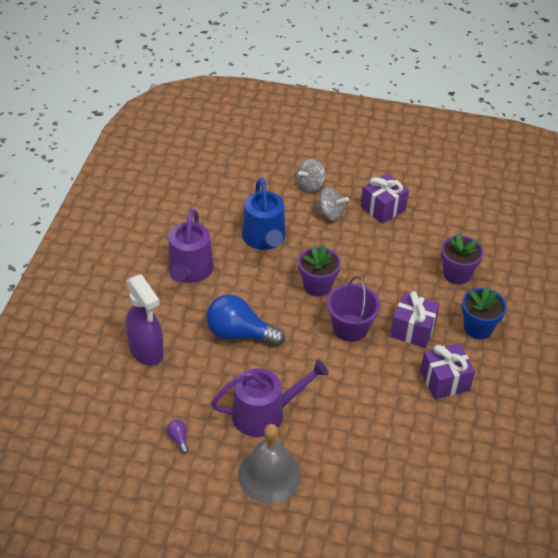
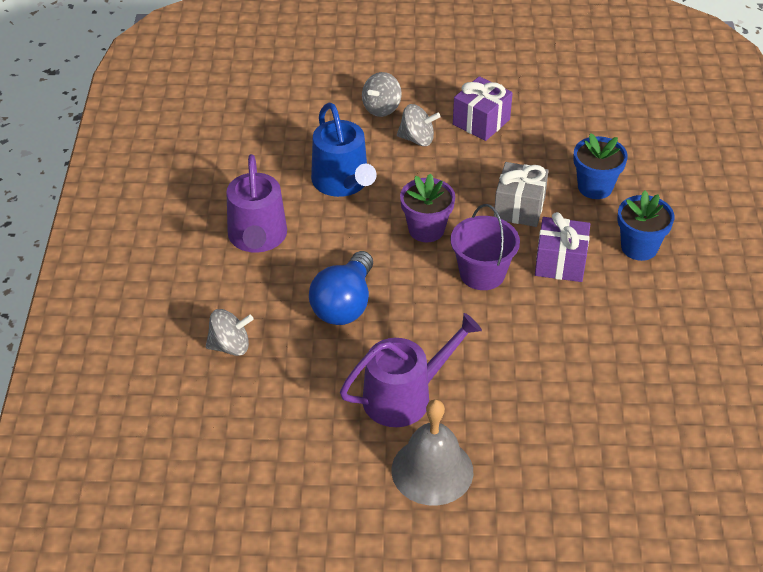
camera: 10 degrees left, 0 degrees up
(146, 351) = (230, 346): purple spray bottle -> grey spinning top
(179, 439) = (303, 447): purple light bulb -> none
(239, 334) = (344, 304): blue light bulb -> blue light bulb turned 75 degrees counterclockwise
(393, 281) = (519, 208): none -> grey gift
(444, 380) = (616, 317): purple gift -> none
(457, 274) = (595, 187): purple flower pot -> blue flower pot

